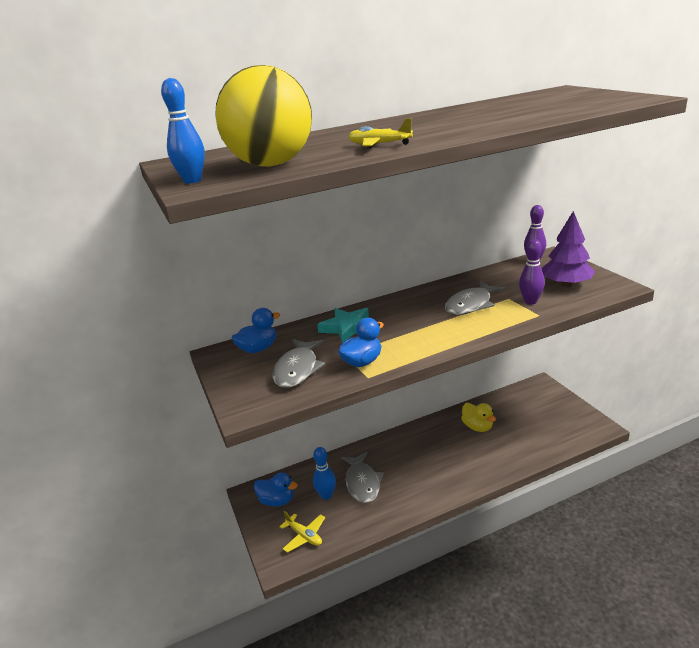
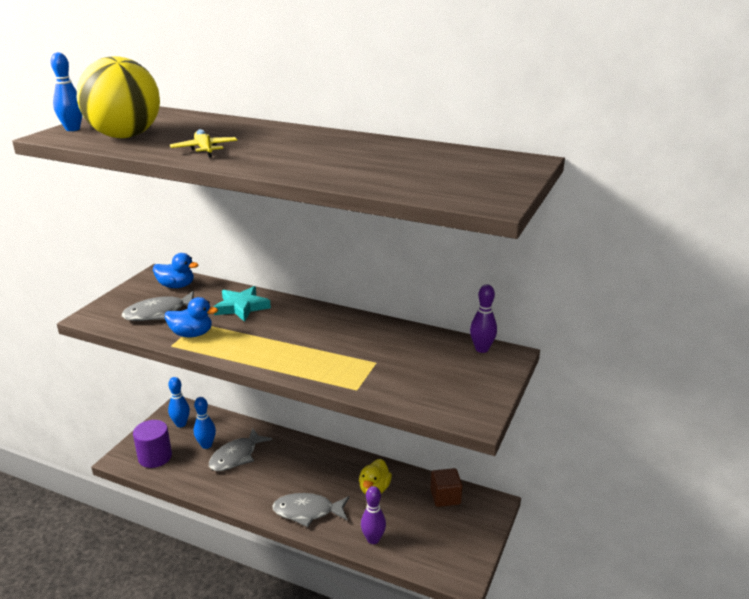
camera: 45 degrees right, 0 degrees up
(277, 500) = (181, 424): blue duck -> blue bowling pin
(304, 536) = (155, 457): yellow plane -> purple cylinder
(471, 305) = (341, 347): grey fish -> grey fish (307, 512)
(516, 400) = (445, 497): none -> brown cube
(530, 301) = (381, 376): purple bowling pin -> purple bowling pin (373, 539)
(566, 284) = (444, 384): purple tree -> none

